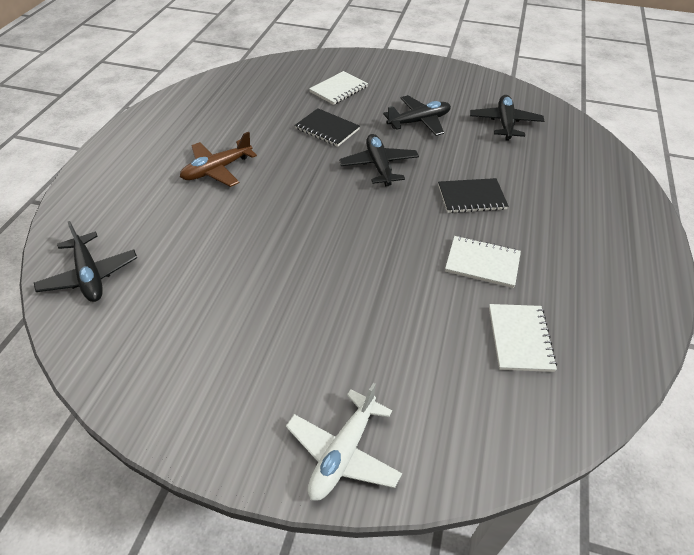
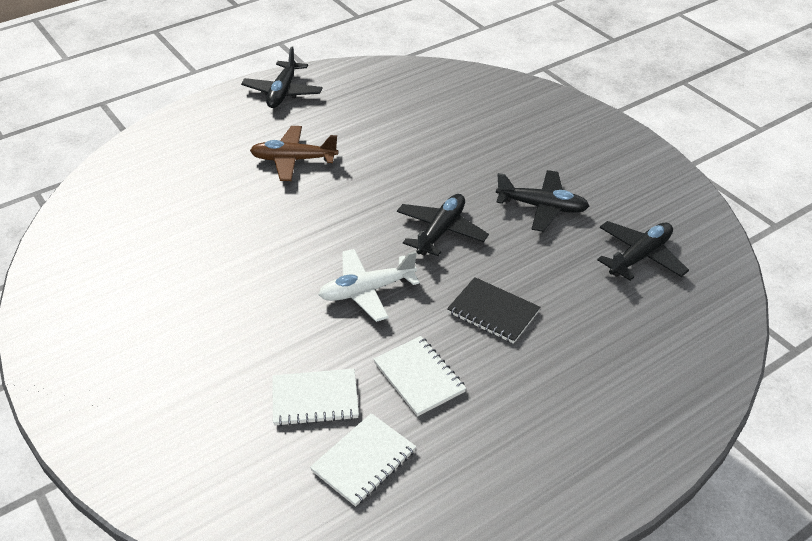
camera: 40 degrees right, 5 degrees down
(89, 275) = (109, 199): black plane -> black plane (283, 92)
(327, 129) = (437, 169): black notebook -> none
(338, 89) = (500, 132): white notebook -> white notebook (315, 399)
(343, 452) = (123, 441): white plane -> white plane (367, 291)

